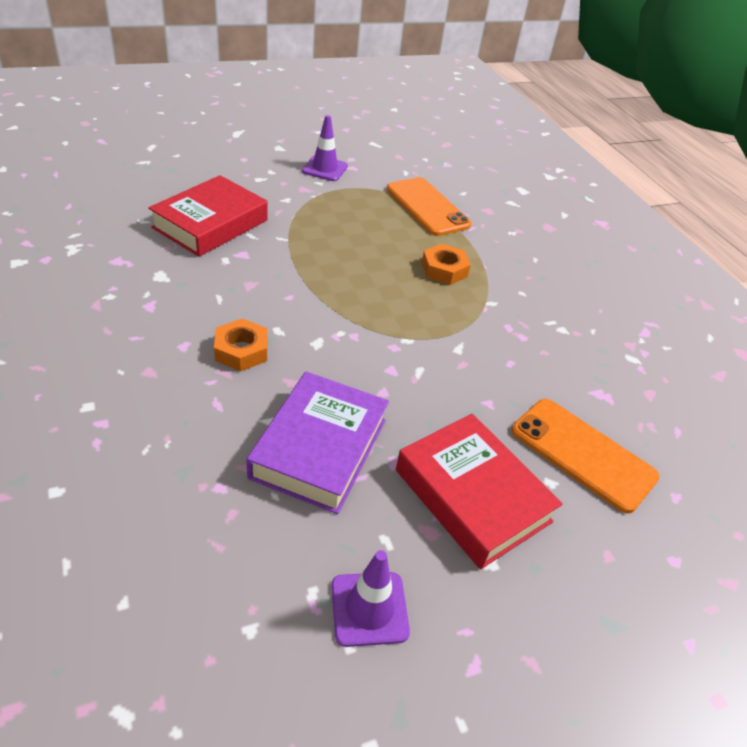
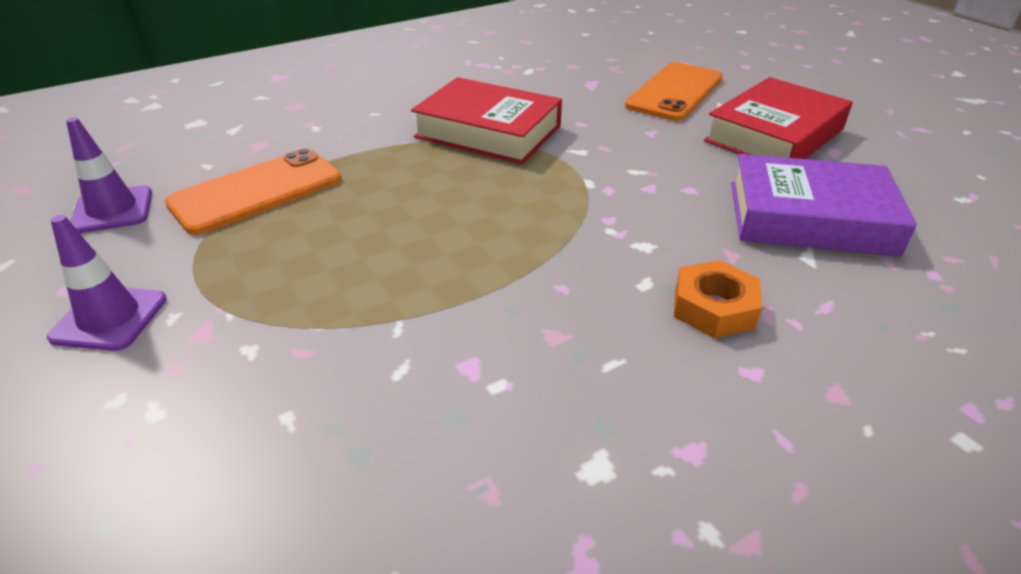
camera: 95 degrees left, 5 degrees down
(211, 224) = (376, 443): red book -> red book (488, 131)
(369, 608) = (939, 171): purple traffic cone -> purple traffic cone (112, 210)
(444, 270) = (426, 168): orange nut -> none

